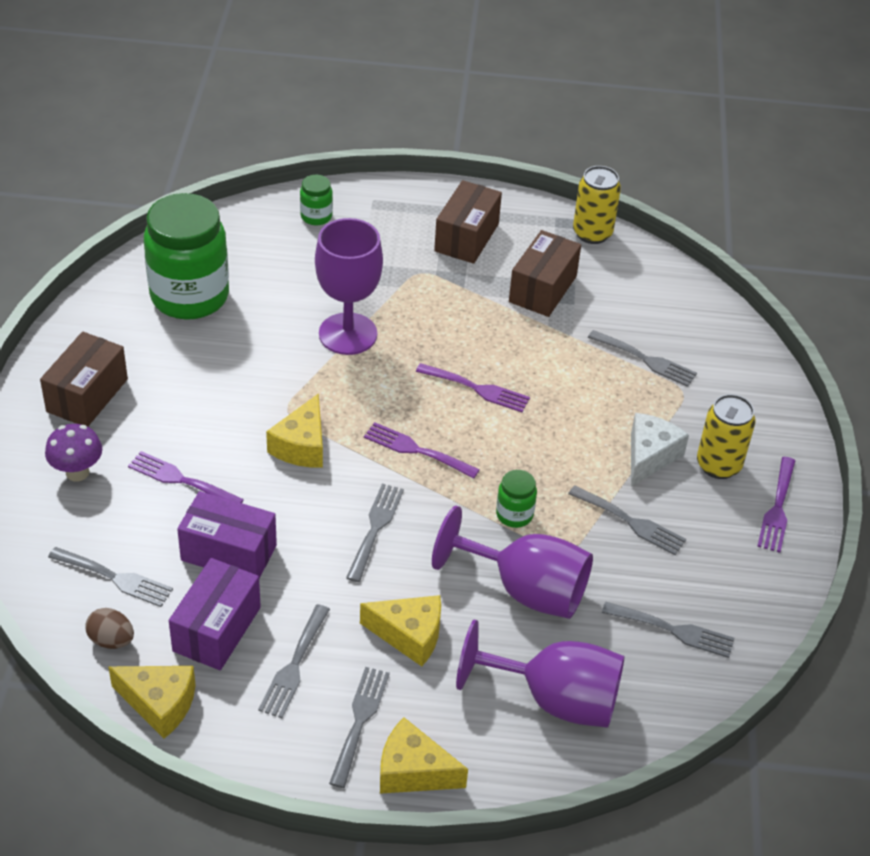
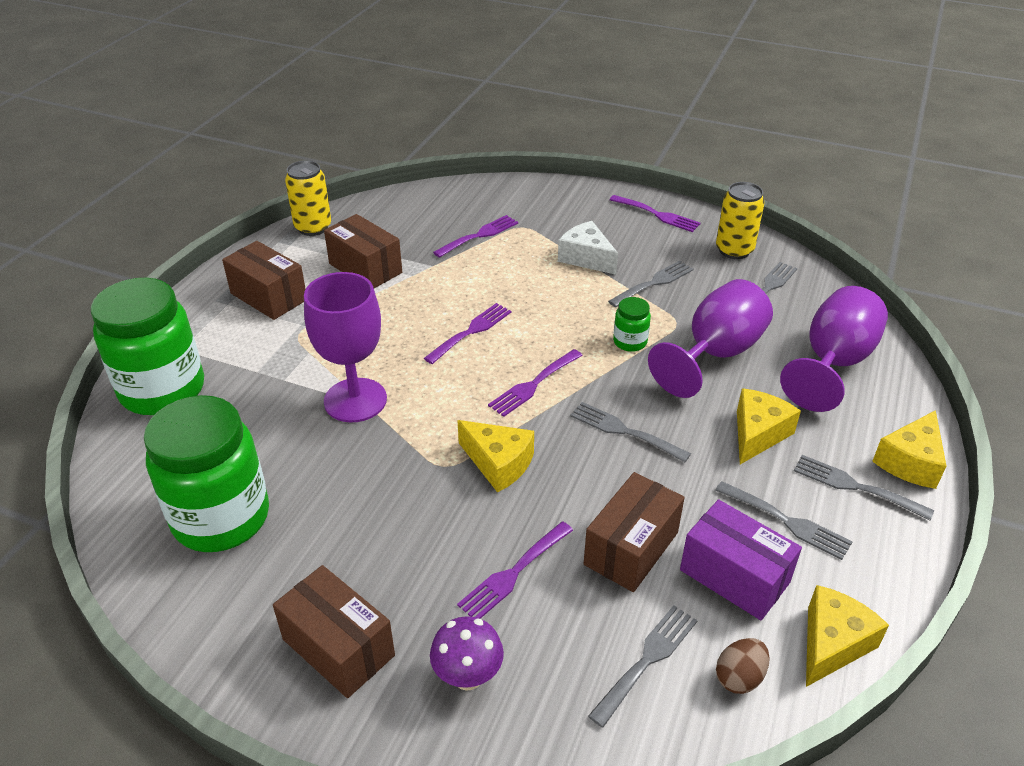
camera: 70 degrees left, 5 degrees down
(229, 553) = (631, 548): purple box -> brown box
(316, 216) = (162, 390): green jar -> green jar, size x2.33
(646, 360) = (479, 235): grey fork -> purple fork
(718, 465) = (606, 229): yellow can -> yellow can (734, 250)

